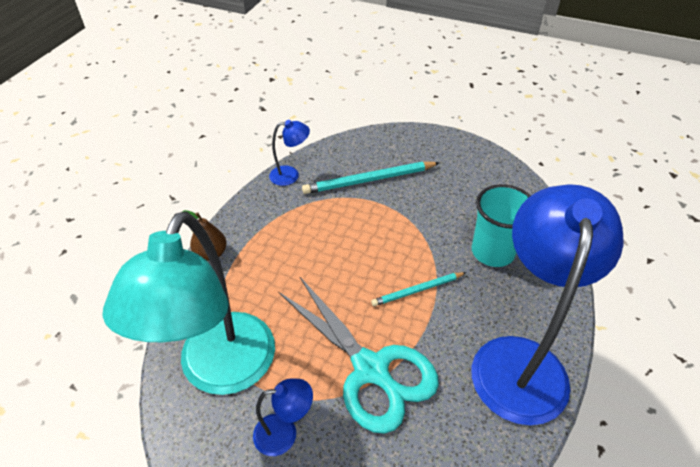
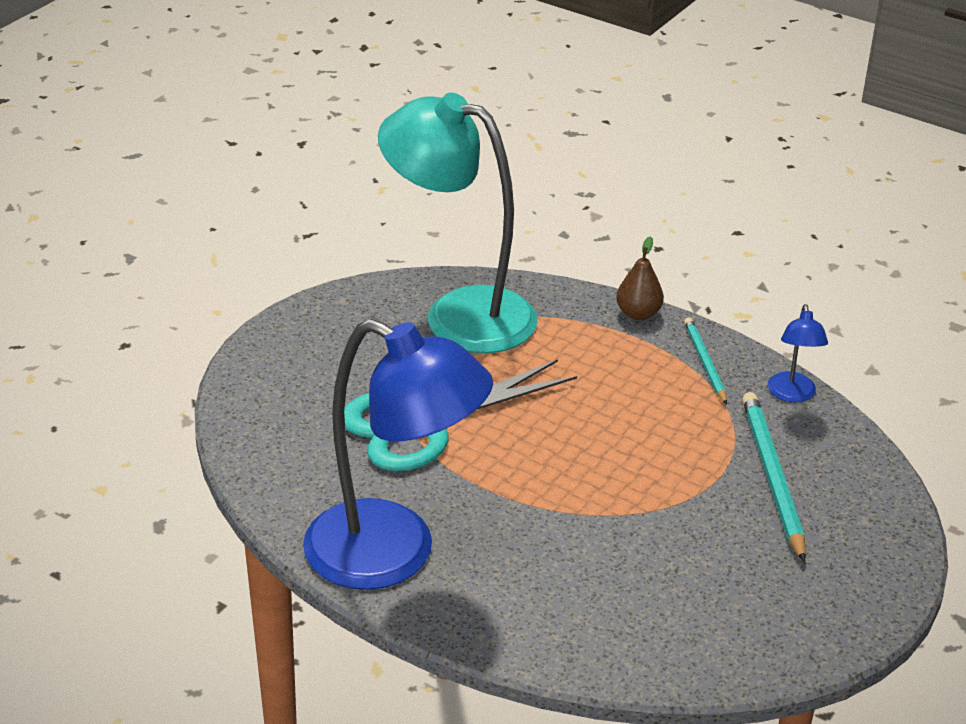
camera: 100 degrees right, 10 degrees down
(284, 433) = (370, 352): blue lamp -> none
(418, 290) = (532, 485): turquoise pencil -> turquoise pencil (705, 362)
(492, 252) = (586, 581): turquoise cup -> none

